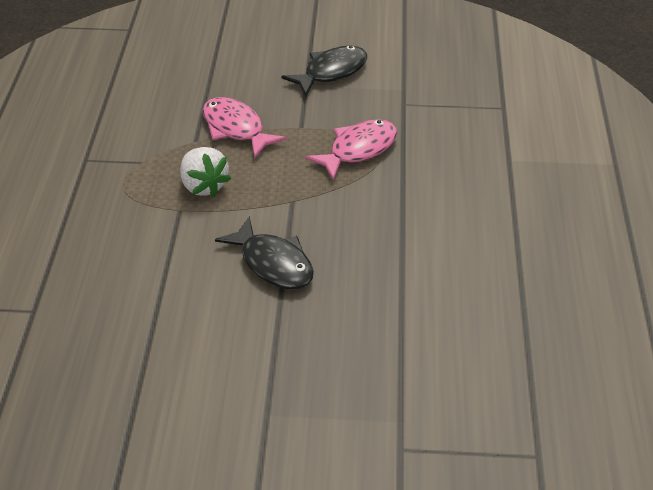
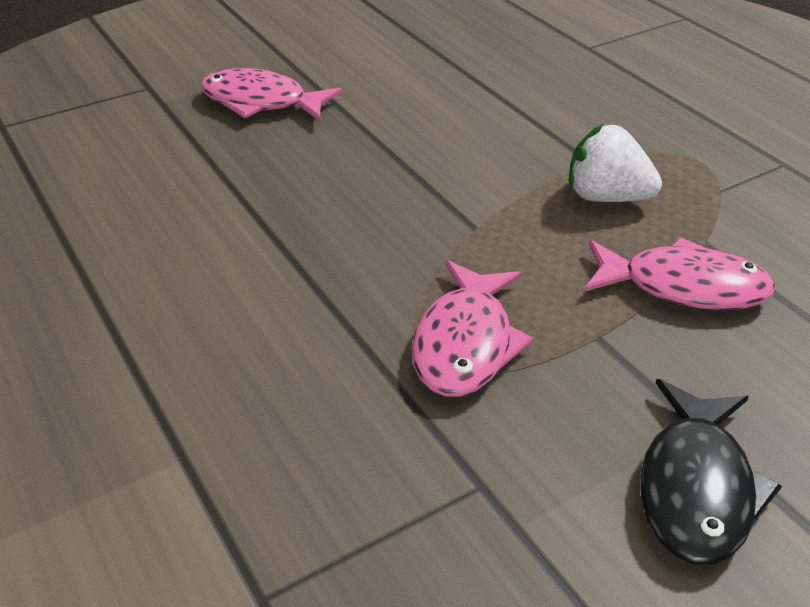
camera: 145 degrees right, 5 degrees down
(273, 263) = (417, 159): black fish -> none
(326, 376) = (261, 102): none -> pink fish

